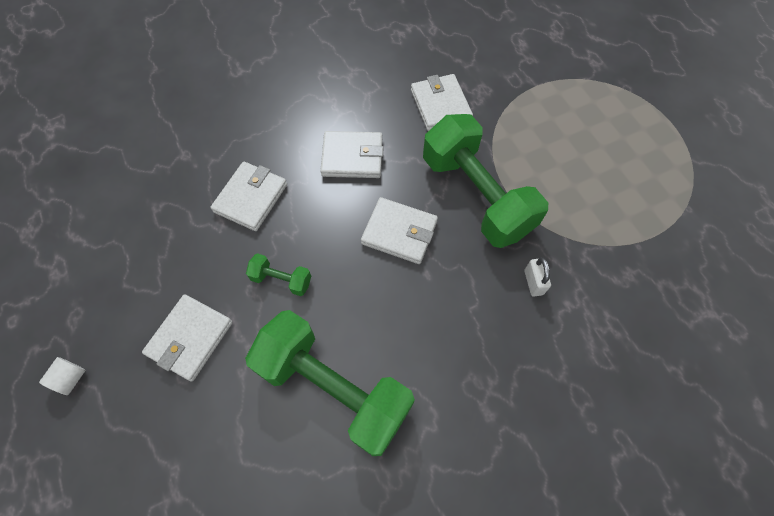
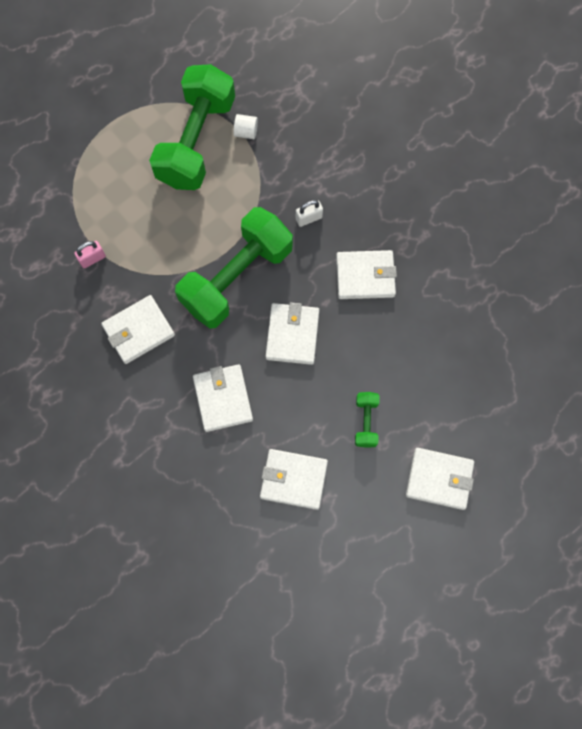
camera: 105 degrees left, 10 degrees up
(71, 378) = (502, 563): white cylinder -> white cylinder (246, 132)
(334, 388) = (441, 350): green dumbbell -> green dumbbell (196, 141)
(449, 325) = (365, 276): none -> white wallet
(521, 83) = (92, 258): none -> pink padlock

